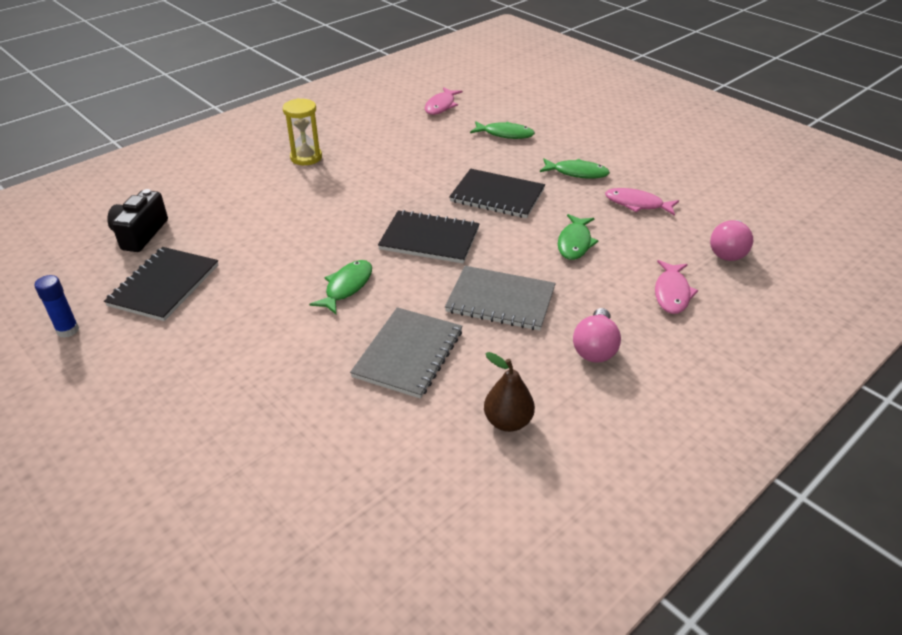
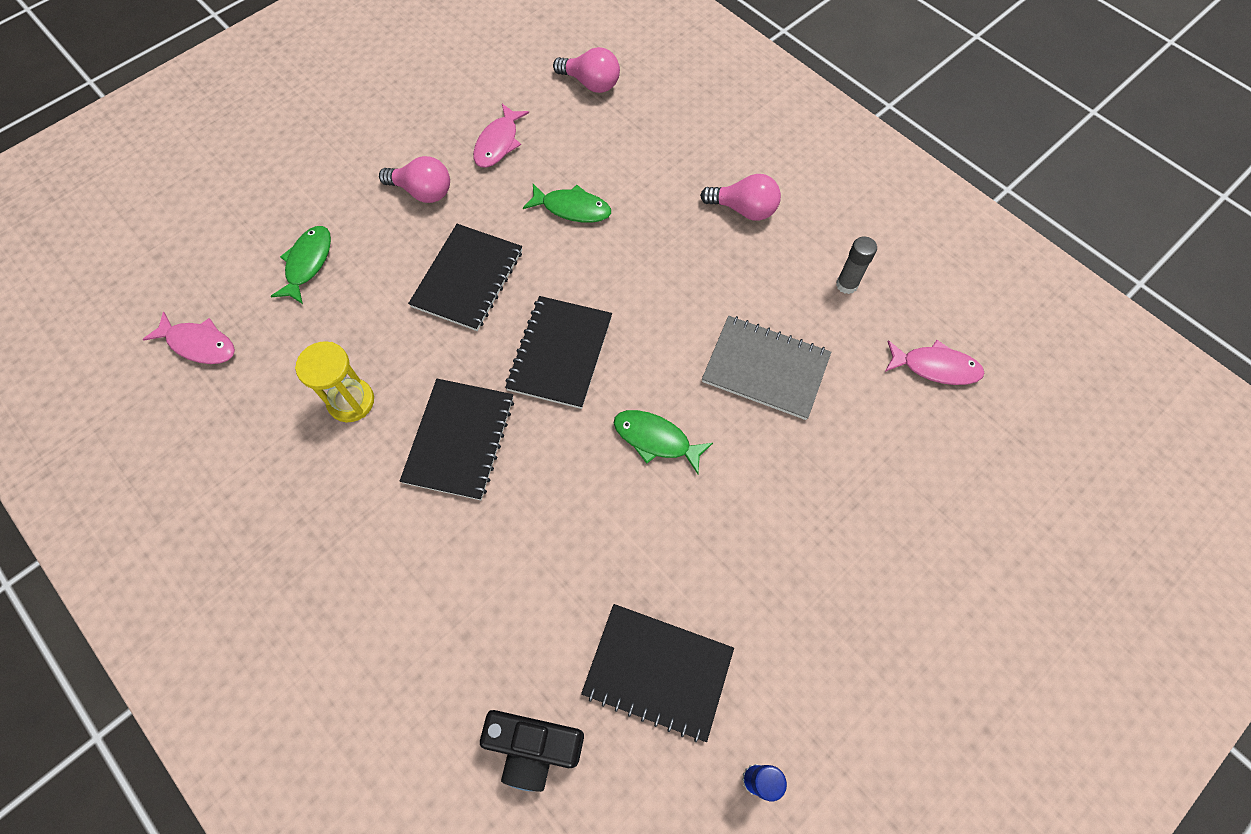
camera: 90 degrees left, 25 degrees up
(306, 157) = (333, 530): yellow hourglass -> yellow hourglass (351, 401)
(361, 198) = (459, 440): none -> black notebook
(500, 300) = (675, 283): grey notebook -> none
(507, 421) = (846, 284): brown pear -> grey glue stick
(577, 173) = (423, 192): green fish -> pink light bulb
(672, 293) = (659, 139): pink fish -> pink fish (935, 367)

